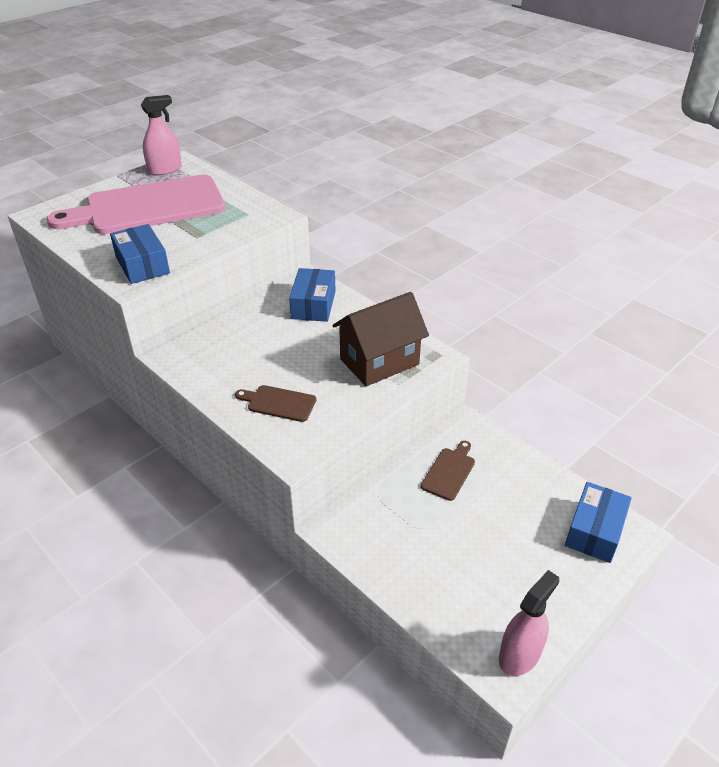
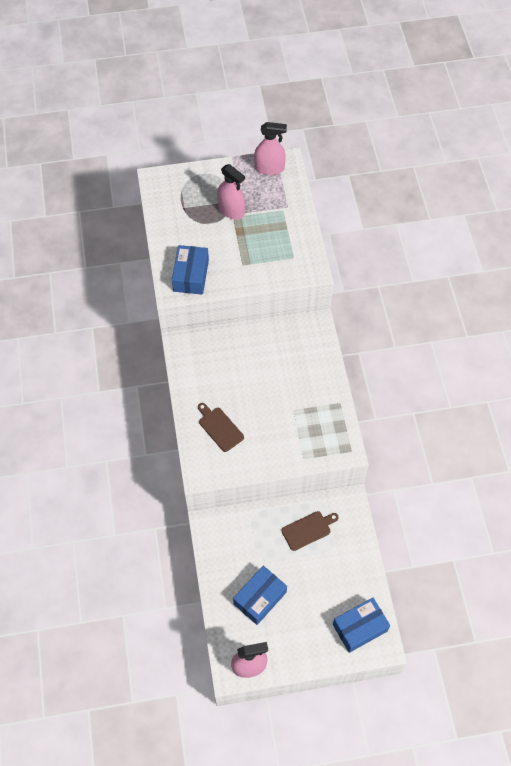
camera: 35 degrees right, 20 degrees up
(148, 207) = (231, 210): pink cutting board -> pink spray bottle
(313, 305) = (302, 352): blue box -> blue box (260, 598)
(379, 361) = (306, 432): brown house -> none

